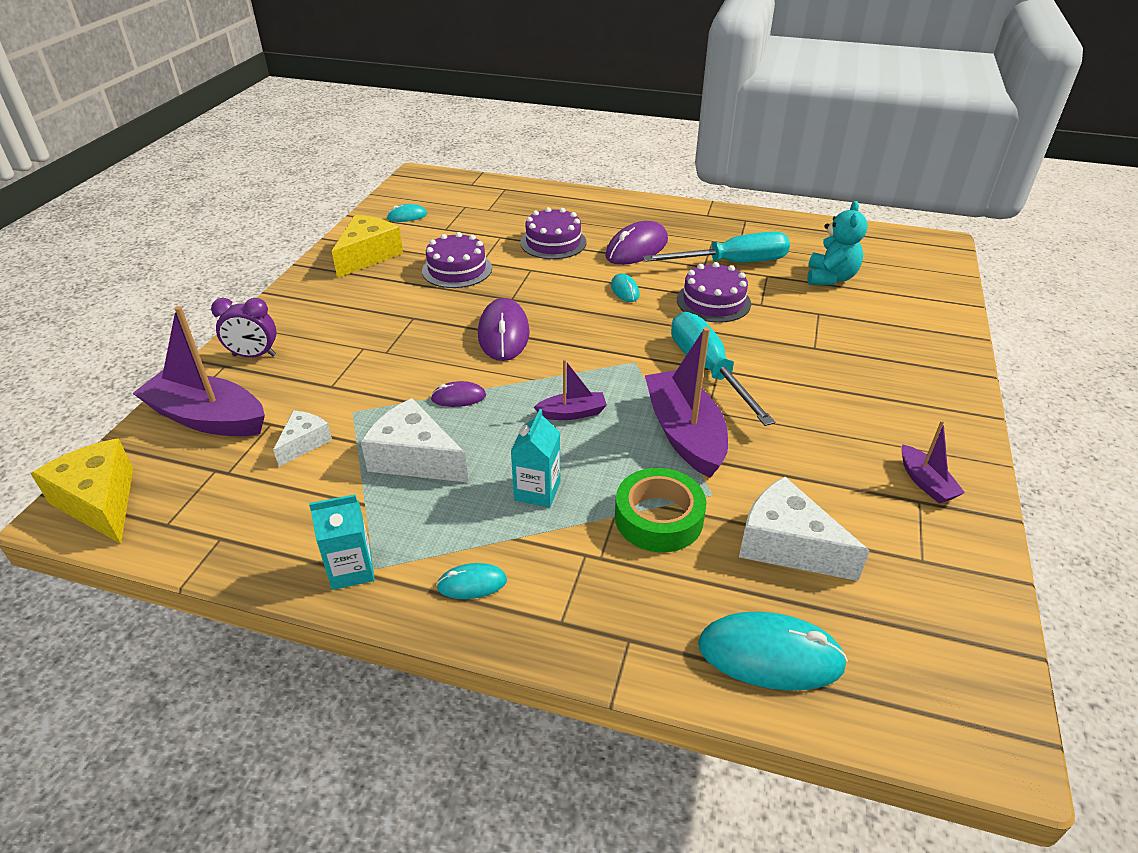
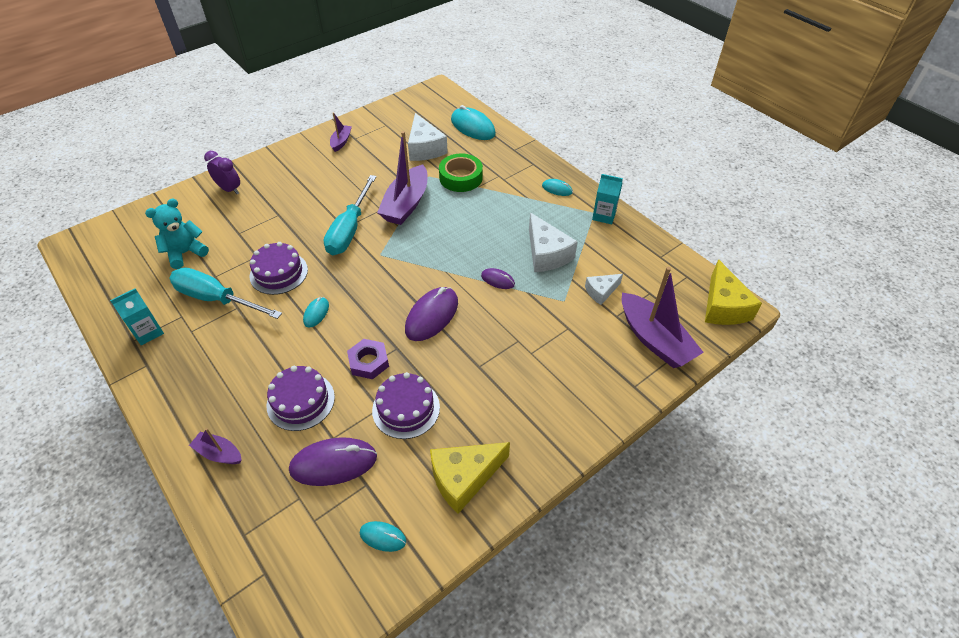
camera: 145 degrees left, 10 degrees up
(254, 355) = (610, 386): purple clock -> purple clock (229, 189)
(526, 281) = (368, 362): none -> purple nut
(537, 491) = (500, 211): turquoise carton -> turquoise carton (148, 332)
(572, 413) = (446, 240): purple boat -> purple boat (219, 453)
(636, 248) = (252, 354): purple mouse -> purple mouse (333, 463)

